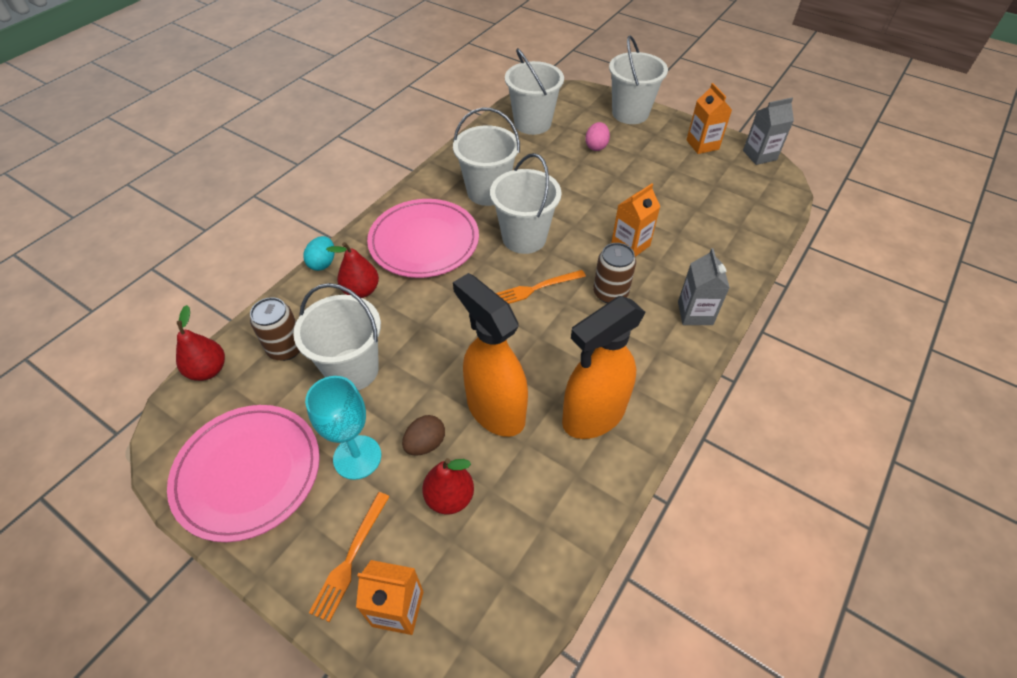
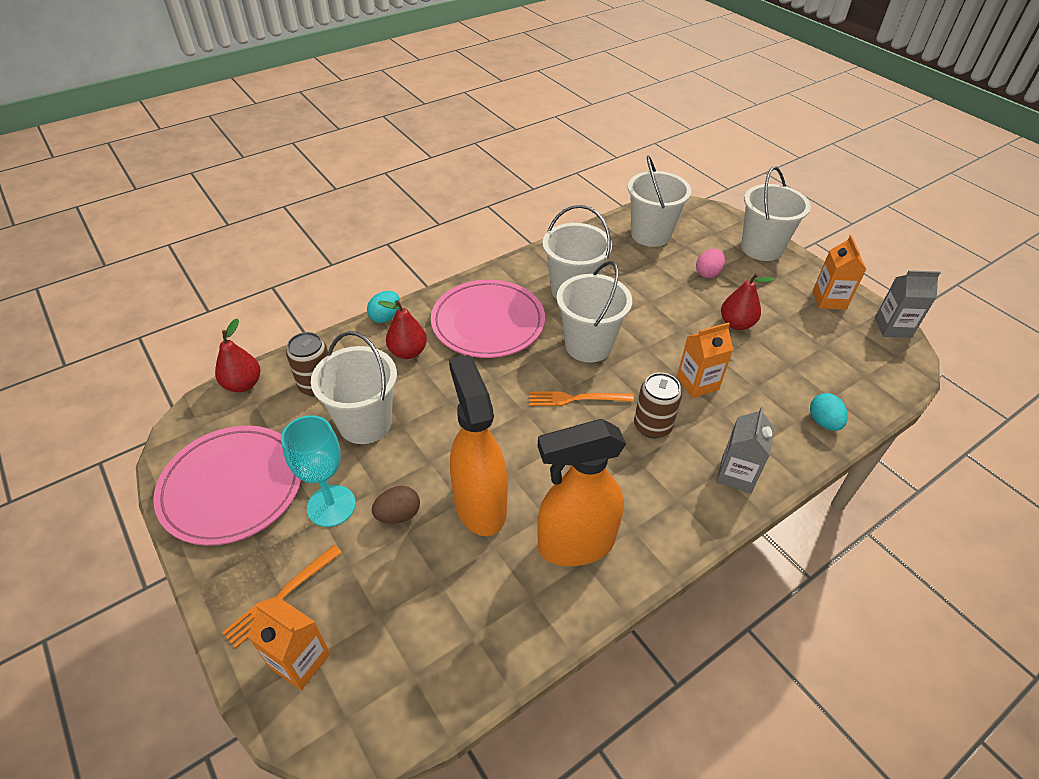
camera: 20 degrees right, 5 degrees down
(449, 497) = (397, 574): red pear -> red pear (736, 324)
(742, 249) = (823, 422): none -> turquoise egg

